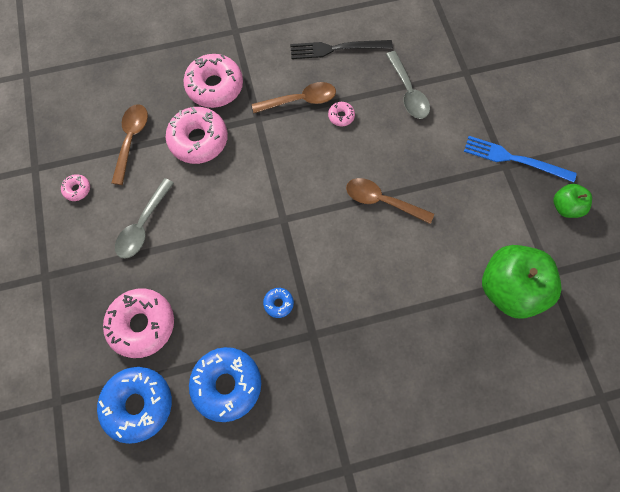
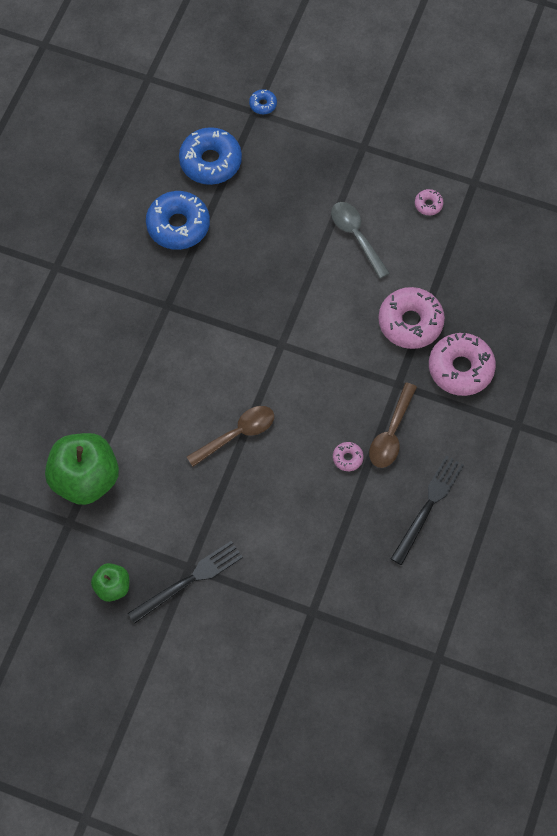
camera: 125 degrees right, 5 degrees down
(131, 140) = (450, 269): brown spoon -> none
(142, 324) = (270, 193): pink donut -> none
(278, 303) = (211, 296): blue donut -> blue donut (263, 104)
(408, 92) = (330, 538): grey spoon -> none
(514, 159) = (189, 580): blue fork -> black fork

